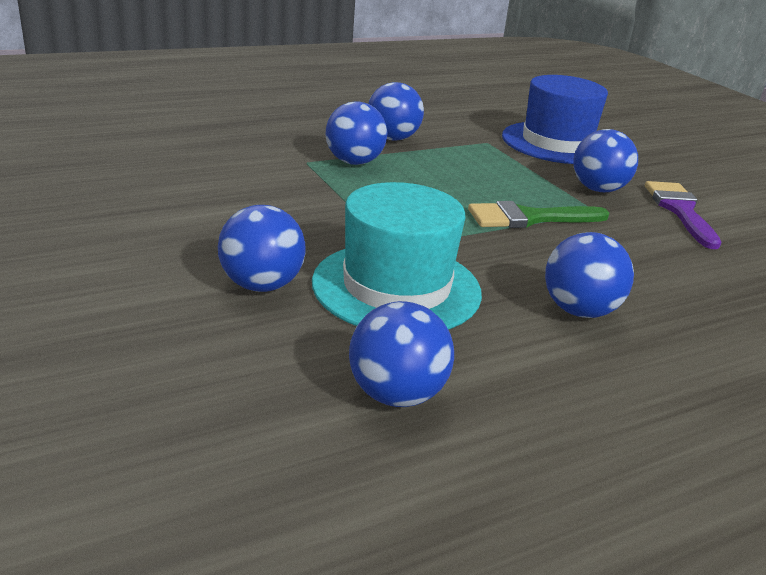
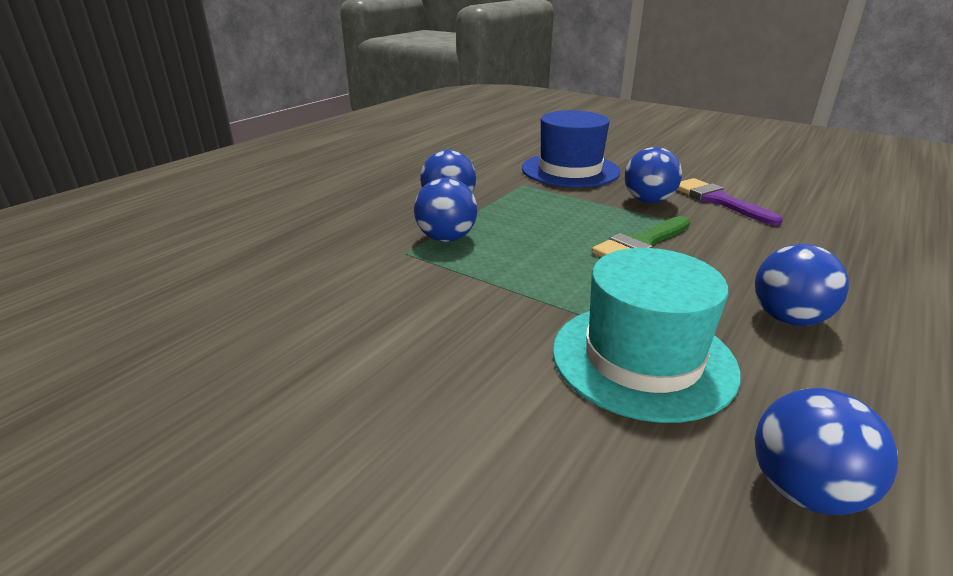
camera: 25 degrees left, 0 degrees up
(261, 285) = (533, 416): blue ball -> none

